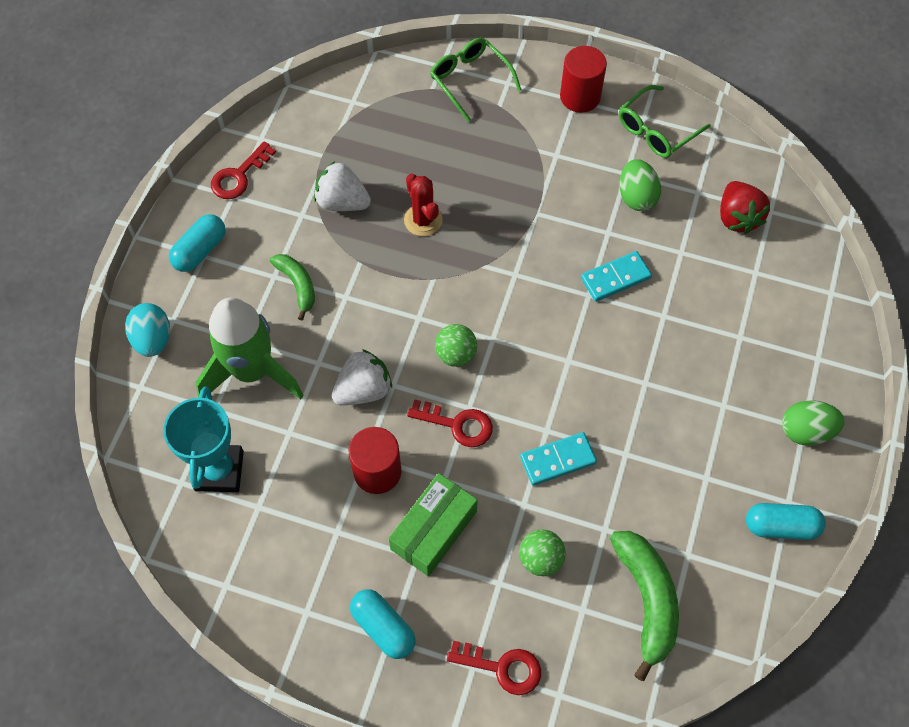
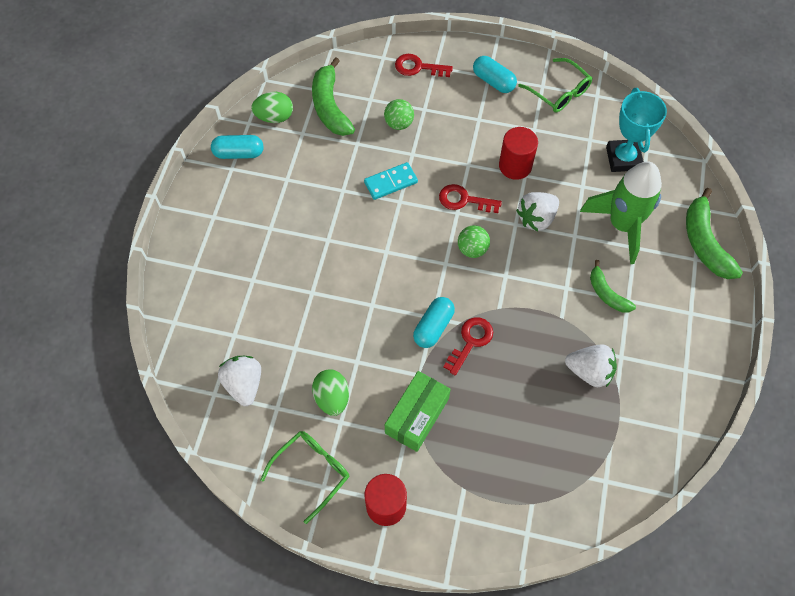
camera: 175 degrees right, 0 degrees up
(153, 339) = (704, 242): turquoise egg -> green banana
(200, 251) = (695, 317): turquoise capsule -> turquoise capsule (433, 327)
(238, 176) = (687, 389): red key -> red key (471, 341)
(423, 220) = (516, 359): red cactus -> none
(434, 530) = (470, 134): green box -> green box (417, 415)
(470, 80) = (496, 516): green glasses -> green glasses (559, 92)
(615, 278) = (350, 320): turquoise domino -> none
(737, 217) = (244, 384): red strawberry -> white strawberry
(806, 431) = (212, 214): green egg -> green egg (274, 117)

